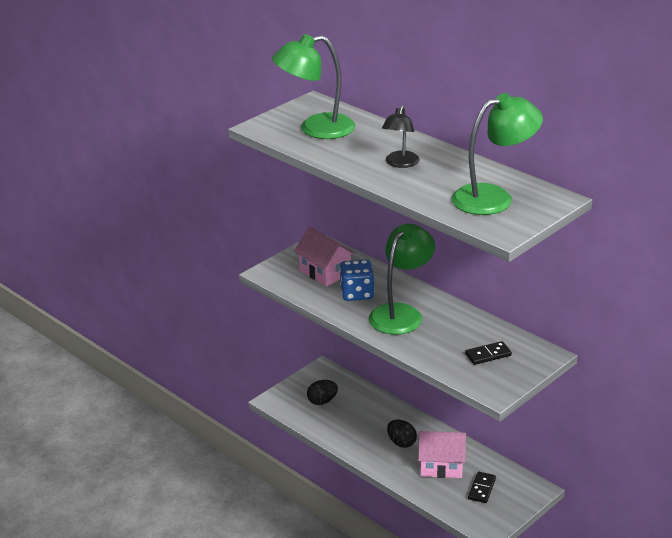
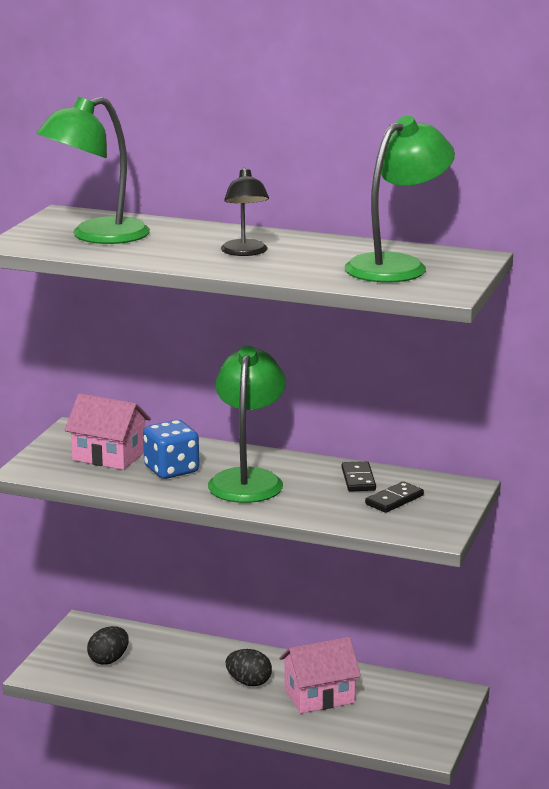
camera: 25 degrees left, 10 degrees down
(481, 489) = (388, 708): black domino -> black domino (358, 479)

